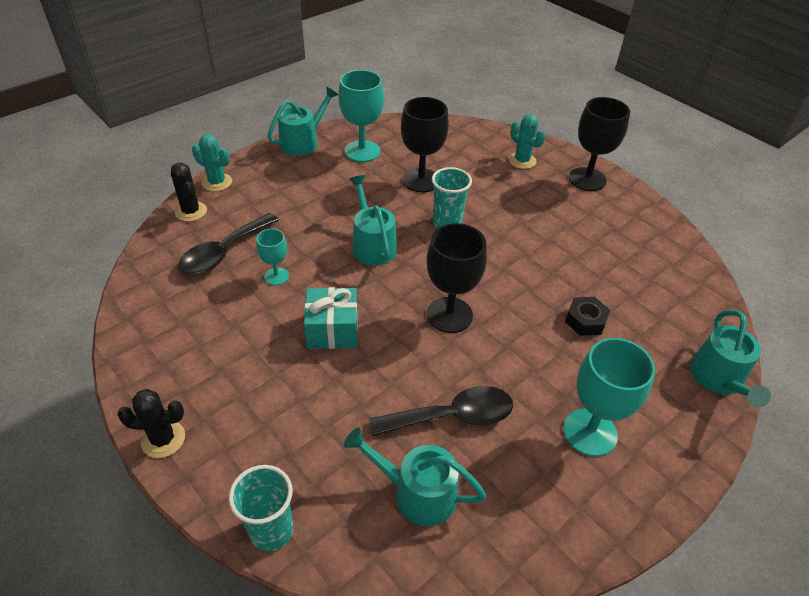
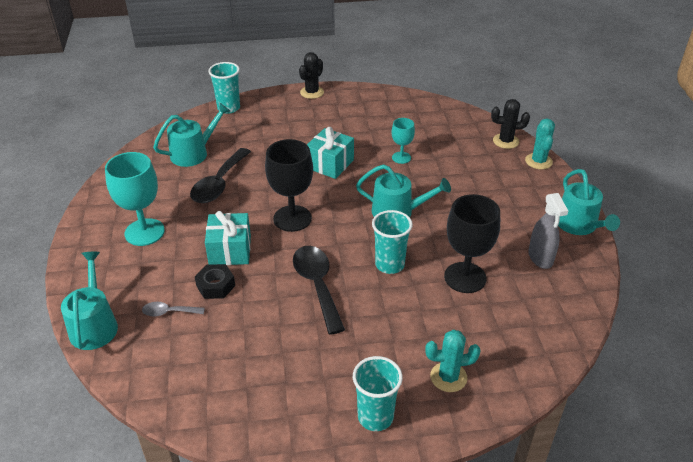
camera: 125 degrees right, 5 degrees down
(217, 182) = (538, 161): turquoise cactus -> turquoise cactus turned 60 degrees counterclockwise
(224, 252) = (445, 143): black spoon -> black spoon (317, 285)
(362, 151) = (540, 258): turquoise goblet -> grey spray bottle
(537, 337) = (230, 250): none -> turquoise gift
(587, 179) = (375, 417): black goblet -> turquoise cup
(645, 334) = (169, 312): none -> grey spoon
(718, 379) = (94, 325): turquoise watering can -> turquoise watering can turned 45 degrees clockwise

